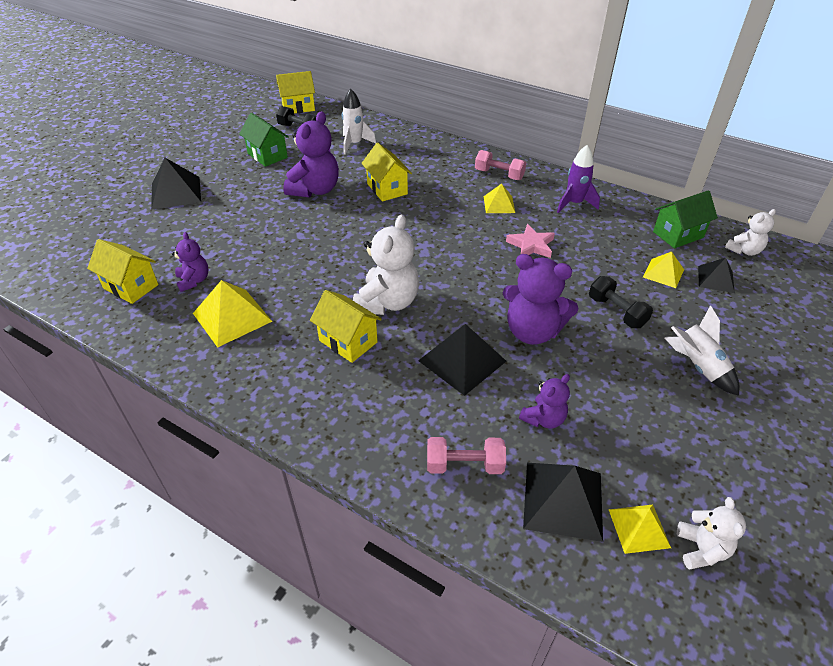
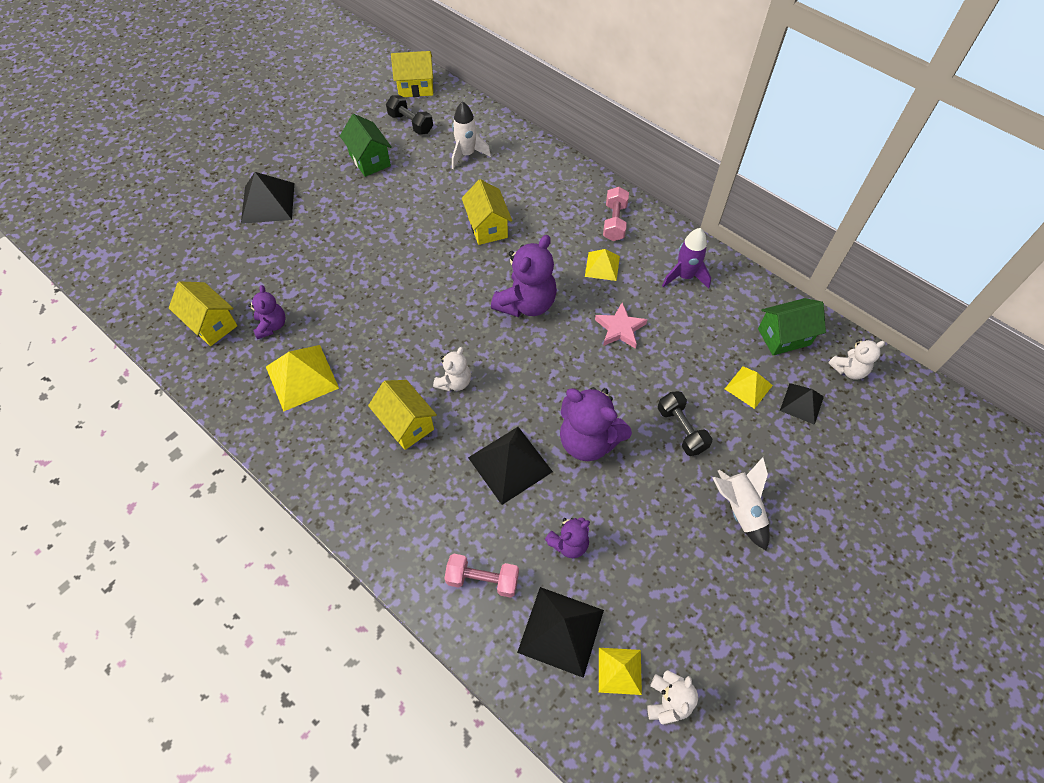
camera: 10 degrees right, 15 degrees up
(315, 190) = (411, 218): purple teddy bear -> purple teddy bear (526, 303)
(387, 302) = (454, 382): white teddy bear -> white teddy bear, size x0.56
(499, 174) = (614, 222): pink dumbbell -> pink dumbbell turned 60 degrees clockwise

